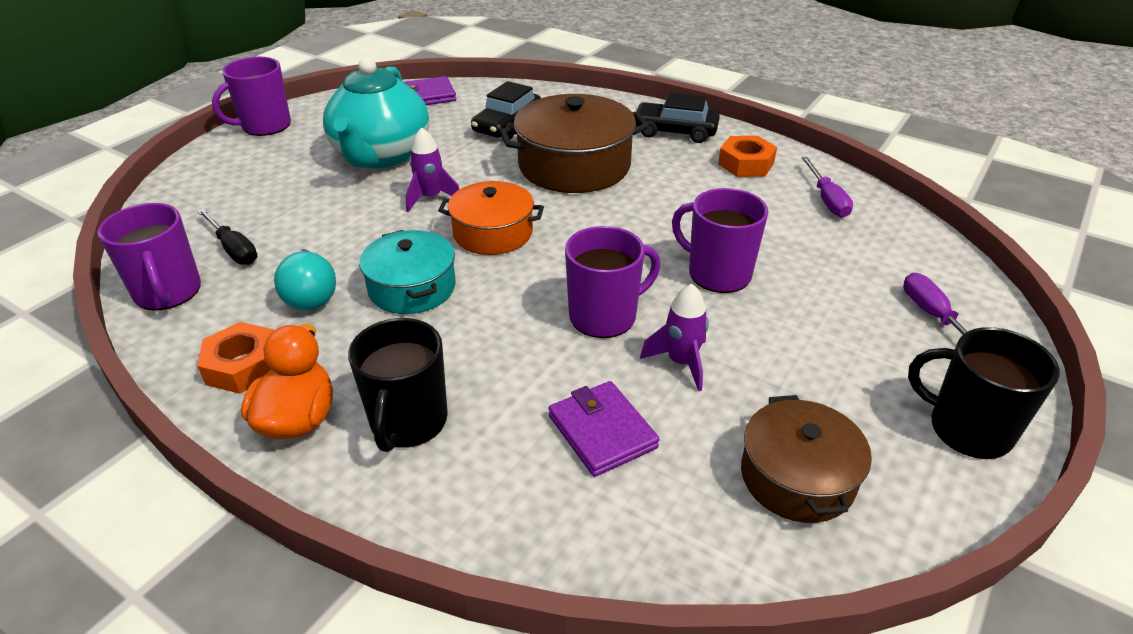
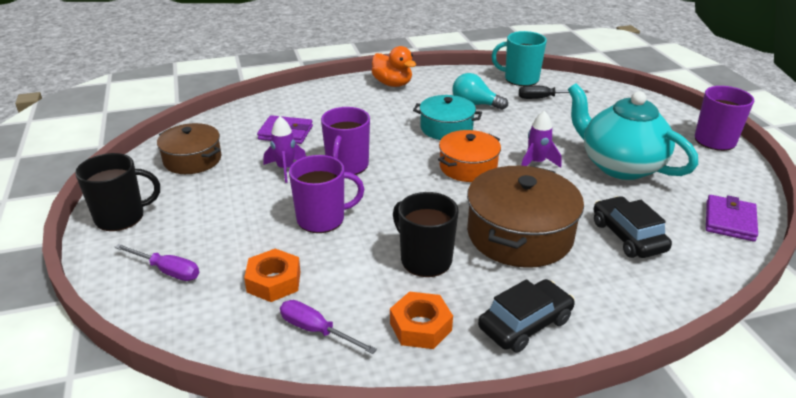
camera: 130 degrees right, 5 degrees down
(168, 292) = (520, 79): purple mug -> turquoise mug
(243, 366) = (441, 82): orange nut -> orange nut (274, 281)
(408, 421) = (357, 101): black mug -> black mug (425, 260)

